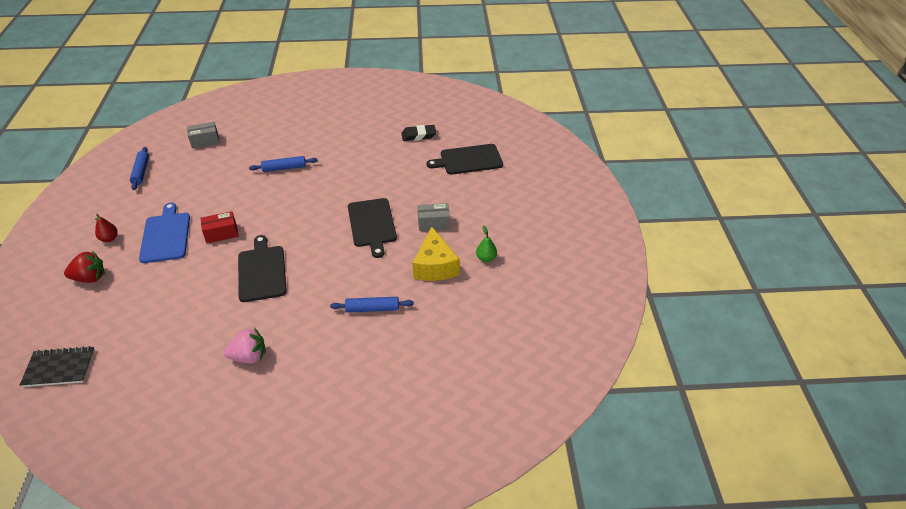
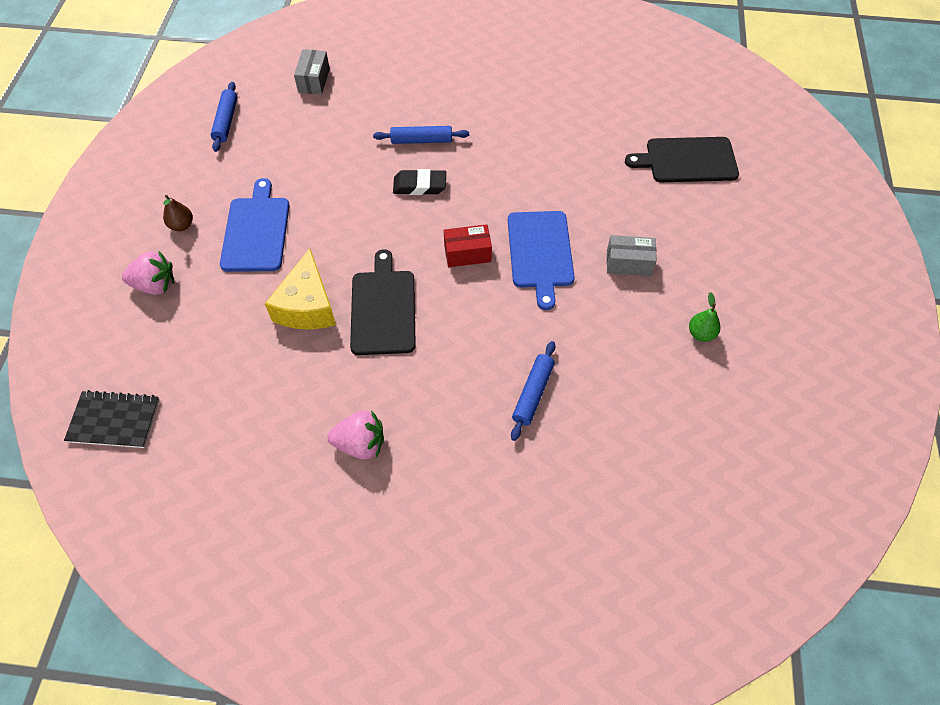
camera: 10 degrees right, 15 degrees up
(90, 278) = (155, 285): red strawberry -> pink strawberry
(109, 238) = (182, 225): red pear -> brown pear
(205, 141) = (314, 80): grey box -> grey box turned 75 degrees counterclockwise
(221, 233) = (331, 238): red box -> red box (467, 253)
(372, 224) = (540, 252): black cutting board -> blue cutting board
(372, 309) = (533, 393): blue rolling pin -> blue rolling pin turned 75 degrees counterclockwise
(418, 135) = (616, 108): black eraser -> black eraser (419, 186)
(435, 266) = (626, 336): yellow cheese -> yellow cheese (307, 306)

